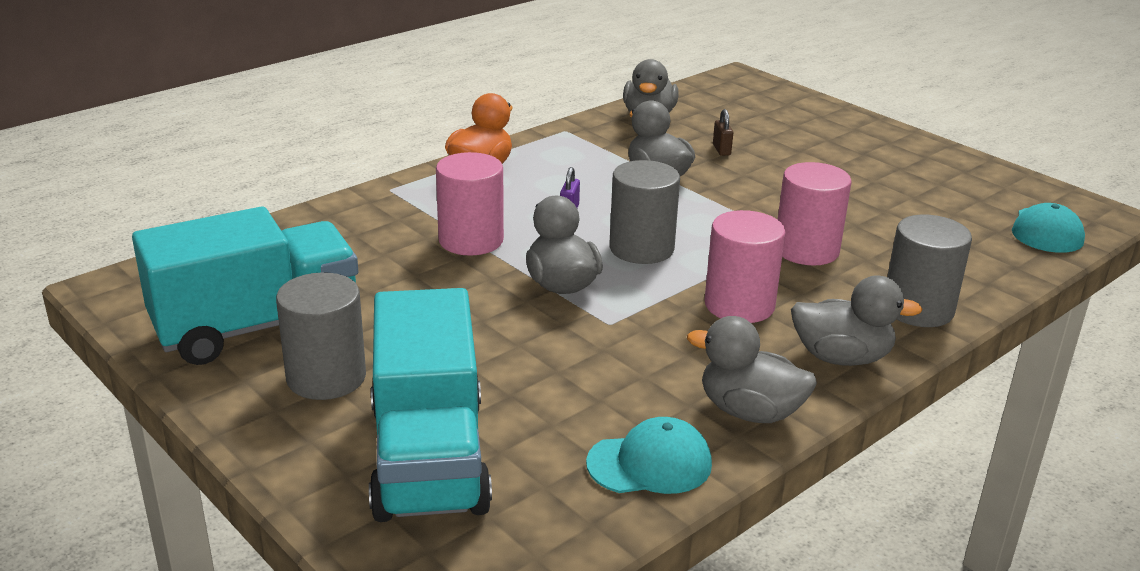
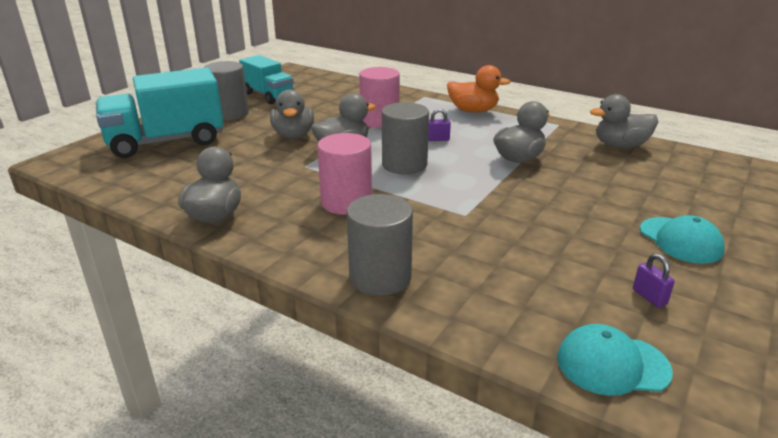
camera: 75 degrees right, 0 degrees up
(257, 326) = (268, 96): turquoise truck -> turquoise truck, size x0.63
(650, 463) = (161, 191): turquoise cap -> turquoise cap (680, 240)
(721, 150) = (595, 176): brown padlock -> none
(806, 250) = (448, 222): pink cylinder -> none
(841, 357) = (290, 245): grey duck -> grey duck (293, 135)
(955, 191) = (649, 297): none -> purple padlock

